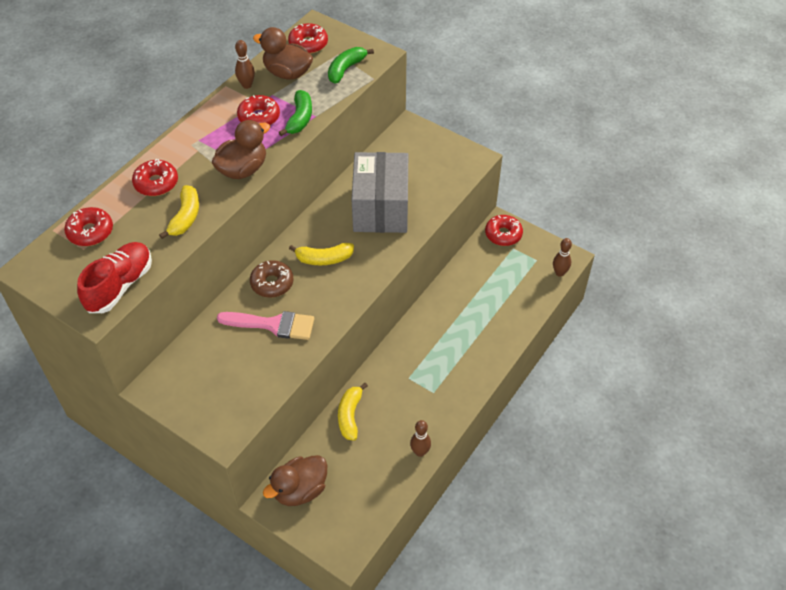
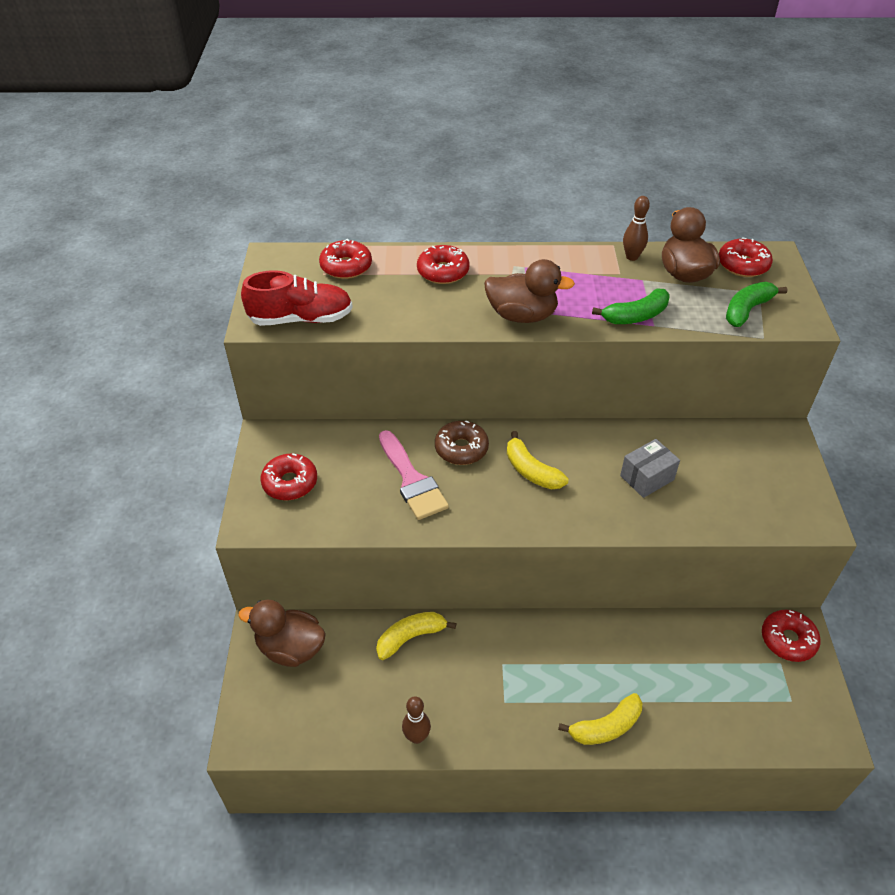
camera: 55 degrees right, 5 degrees down
(185, 217) = (421, 312): yellow banana -> yellow banana (606, 727)
(259, 117) = (601, 288): red donut -> red donut (290, 483)
(346, 69) = (747, 310): green banana -> green banana turned 45 degrees counterclockwise
(381, 208) = (647, 478): grey box -> grey box, size x0.48
(559, 273) = (800, 740): brown bowling pin -> none

